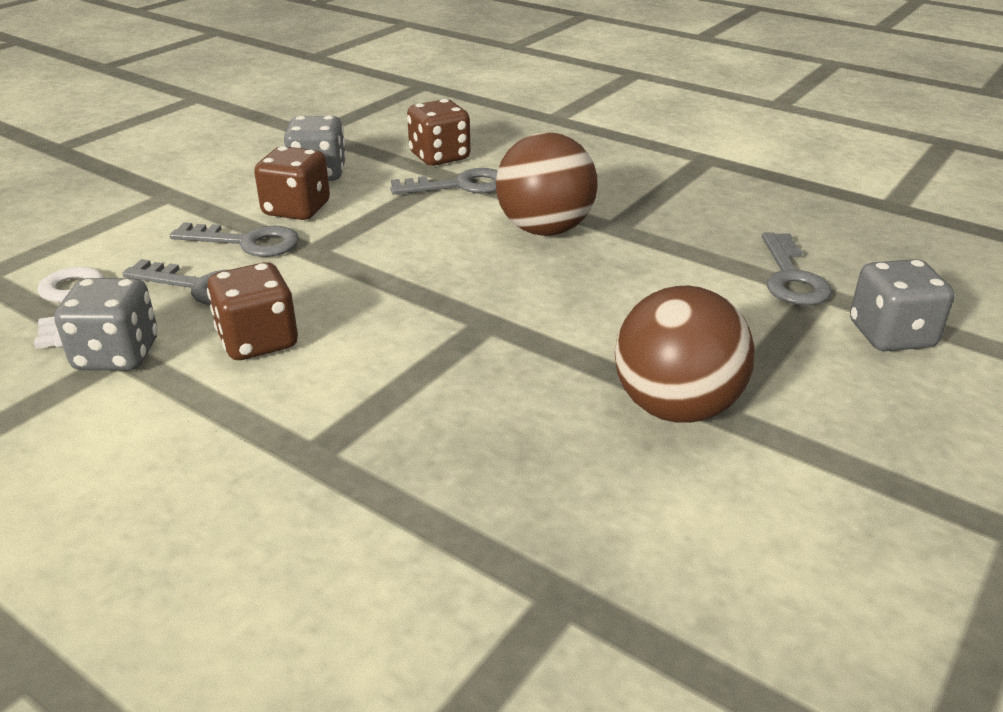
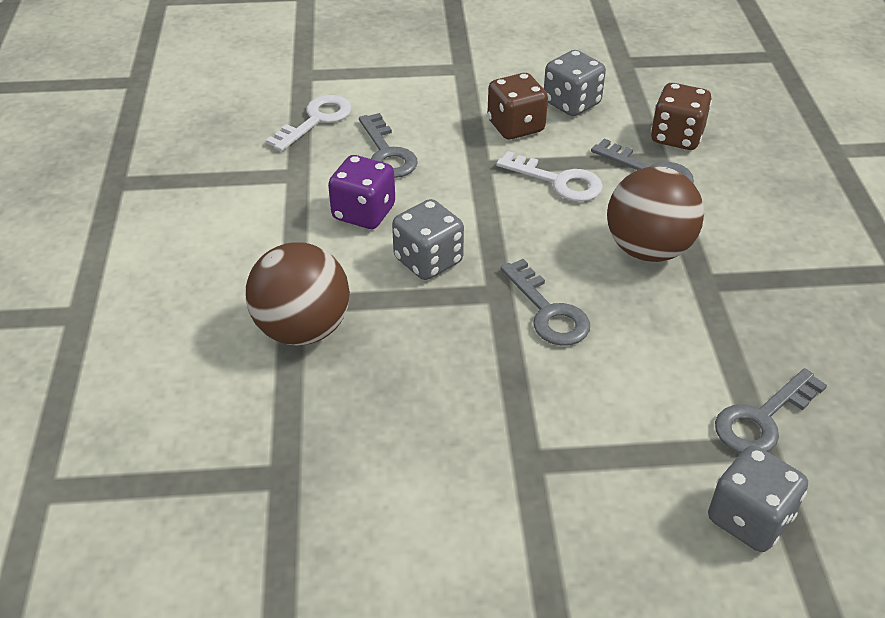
camera: 50 degrees right, 10 degrees up
(117, 355) = (293, 173): grey dice -> grey dice (428, 261)
(247, 242) = (453, 135): grey key -> grey key (548, 312)
(258, 341) = (363, 213): brown dice -> purple dice
(400, 225) = (558, 181): none -> white key
(676, 408) = (507, 436): brown ball -> brown ball (302, 329)

